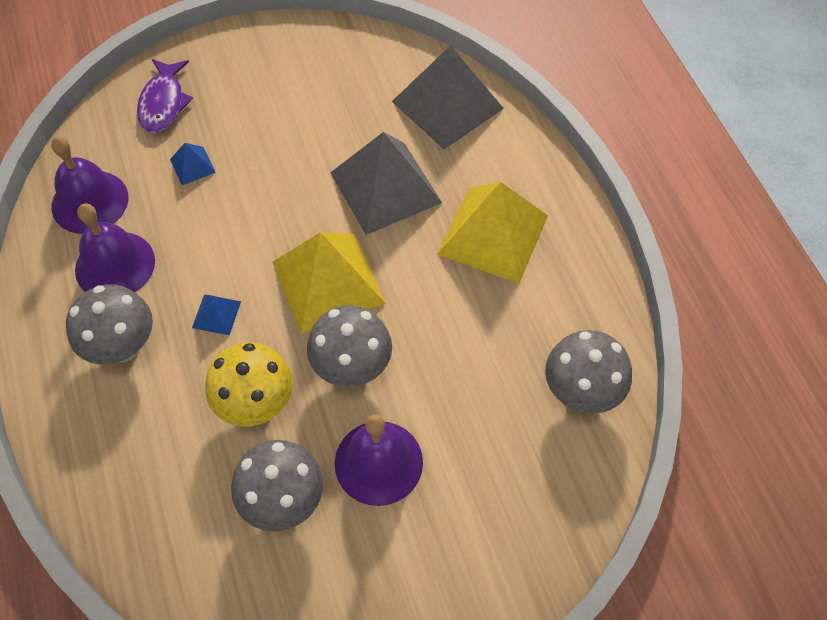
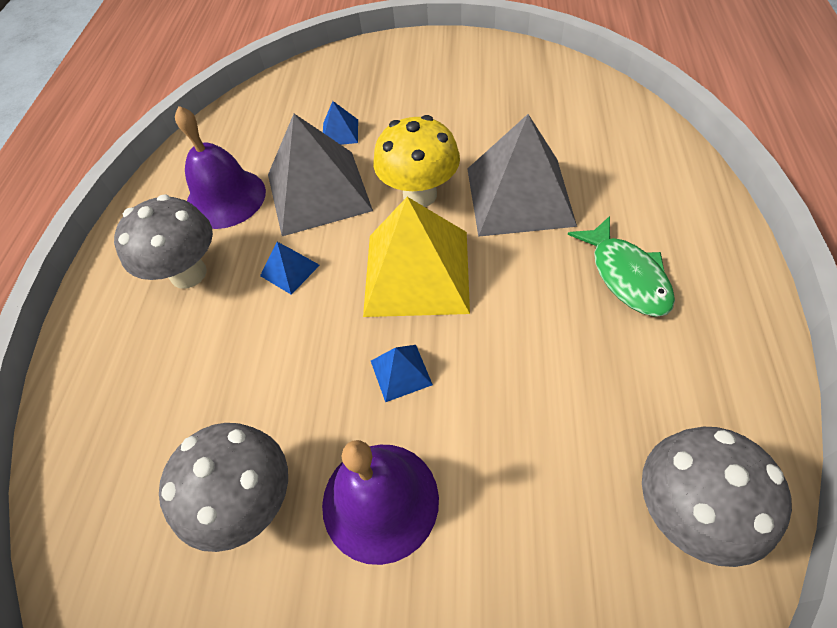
camera: 30 degrees right, 5 degrees down
(90, 201) = (237, 140): purple bell -> none
(163, 103) = (342, 78): purple fish -> none
(256, 404) = (279, 376): yellow mushroom -> yellow mushroom (420, 195)
(352, 367) = (401, 372): grey mushroom -> blue pyramid
(447, 104) = (618, 134): grey pyramid -> grey pyramid (318, 192)
(493, 234) = (626, 276): yellow pyramid -> green fish

